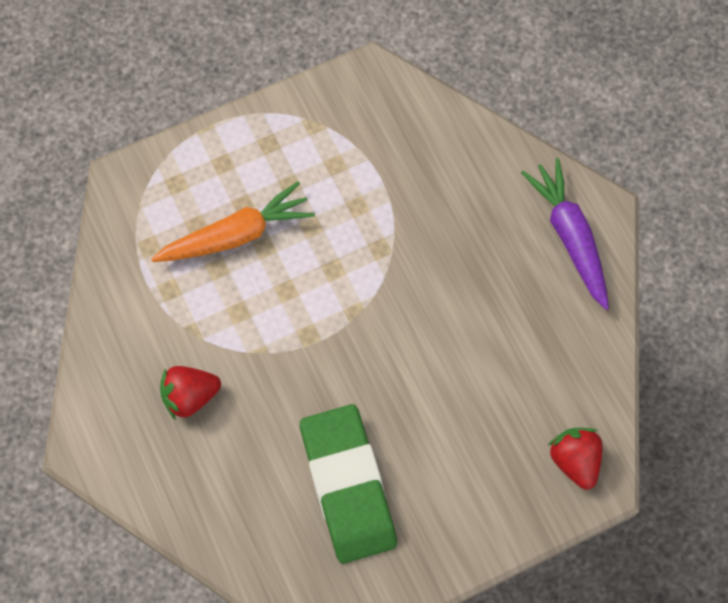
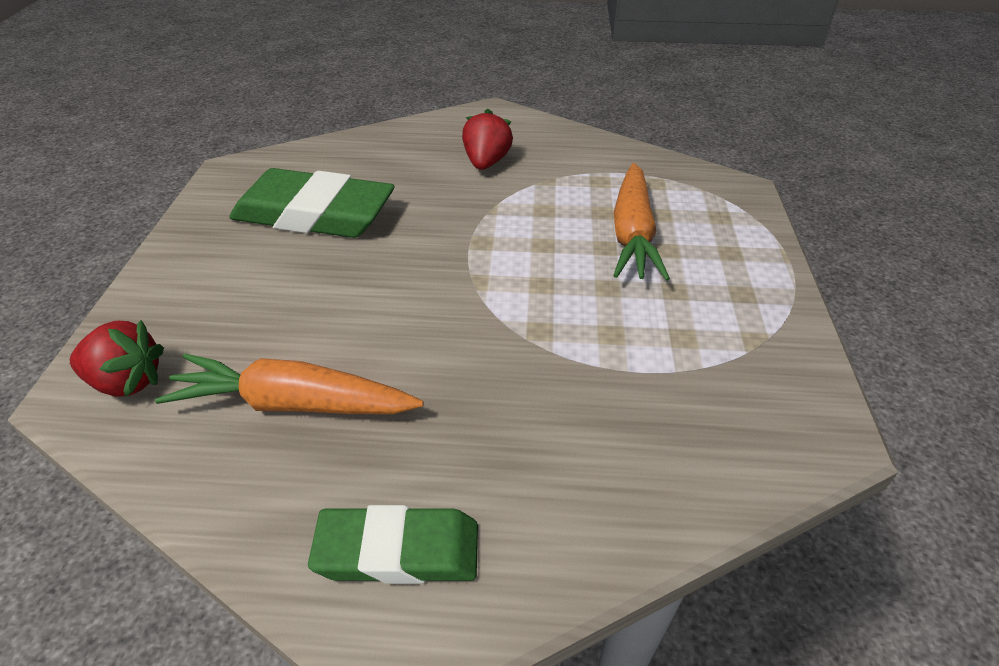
camera: 120 degrees right, 25 degrees down
(526, 350) = (293, 403): none -> orange carrot
(569, 236) = (398, 551): purple carrot -> green eraser

